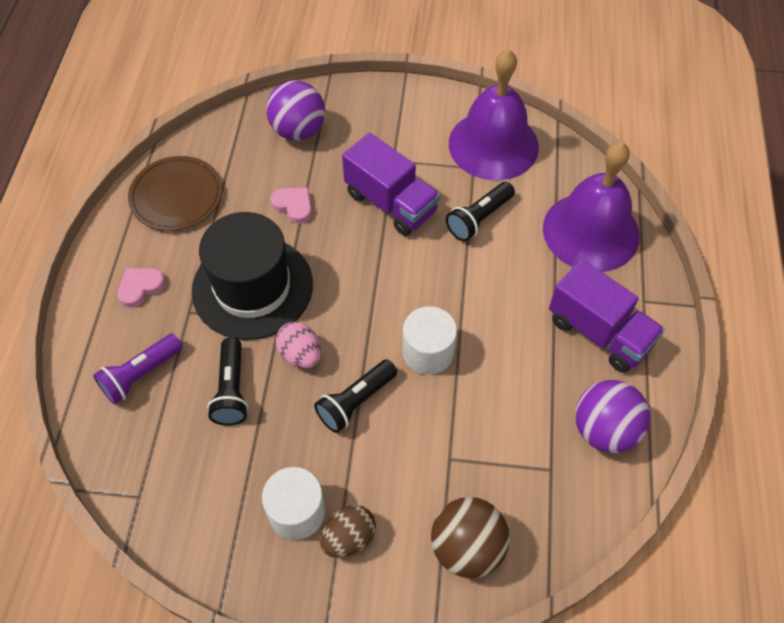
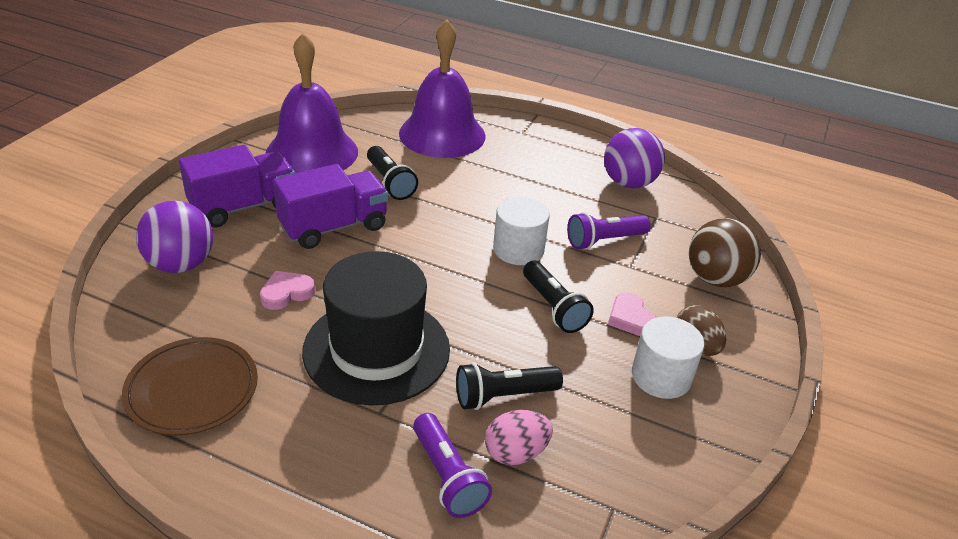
camera: 75 degrees left, 20 degrees down
(140, 287) = (315, 453): pink heart -> pink heart (630, 318)
(231, 390) = (503, 396): black flashlight -> black flashlight turned 150 degrees clockwise
(300, 354) = (483, 332): pink egg -> pink egg (515, 453)
(480, 425) = (604, 241): none -> purple flashlight
(599, 332) = (540, 159): purple truck -> purple truck (243, 206)

